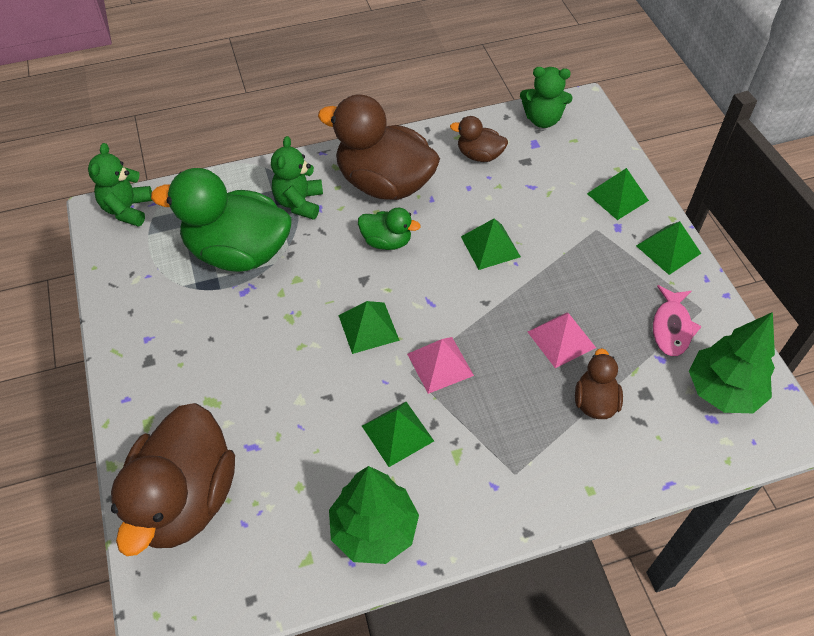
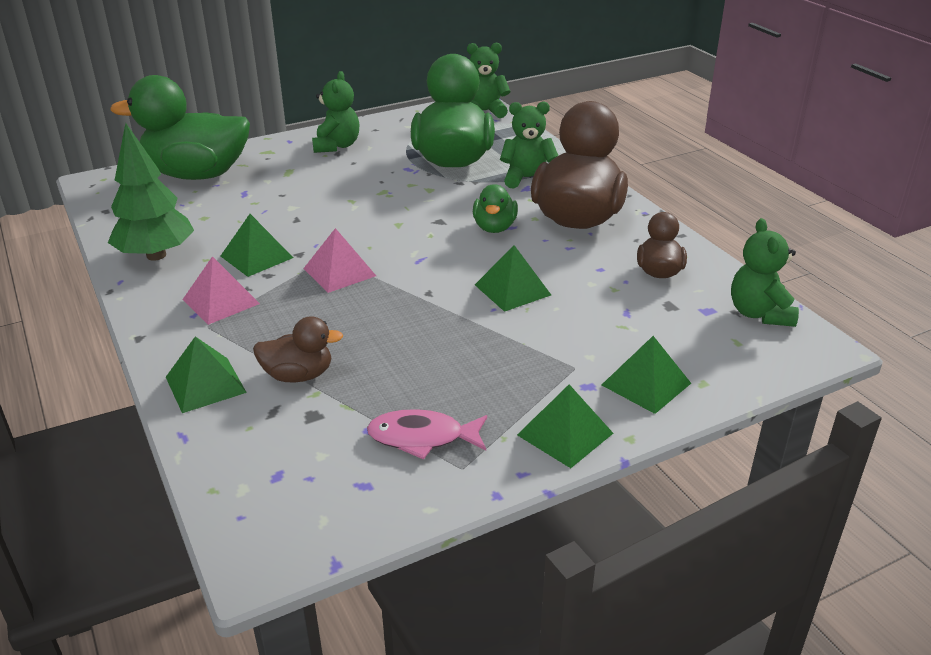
camera: 80 degrees right, 20 degrees down
(161, 351) = (337, 146): none -> green teddy bear
(185, 499) = (197, 174): brown duck -> green duck
(368, 327) = (379, 230): green pyramid -> green pyramid (205, 384)
(561, 339) = (385, 347): pink pyramid -> pink pyramid (221, 301)
(722, 391) = (322, 486): green tree -> none

